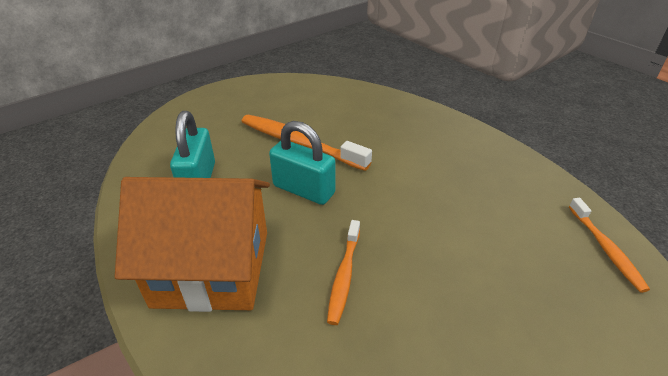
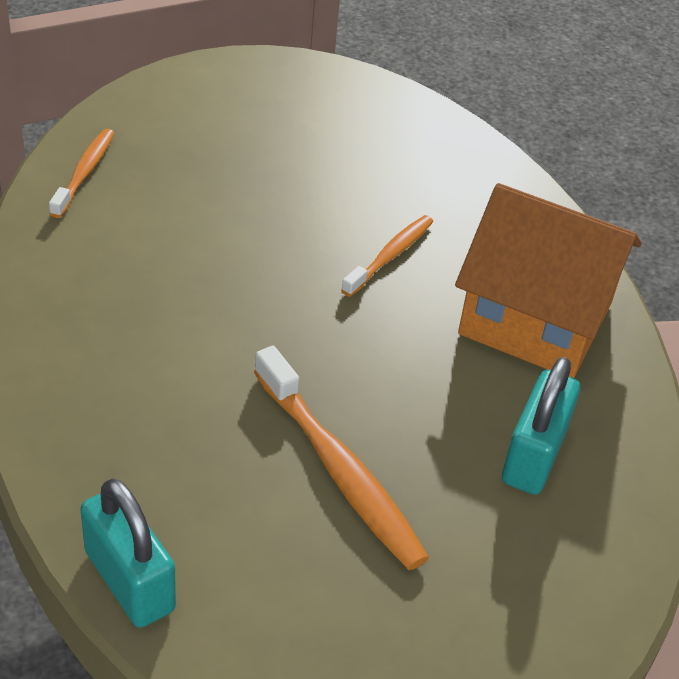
camera: 160 degrees left, 5 degrees up
(303, 190) = (380, 376): turquoise padlock -> turquoise padlock (129, 581)

